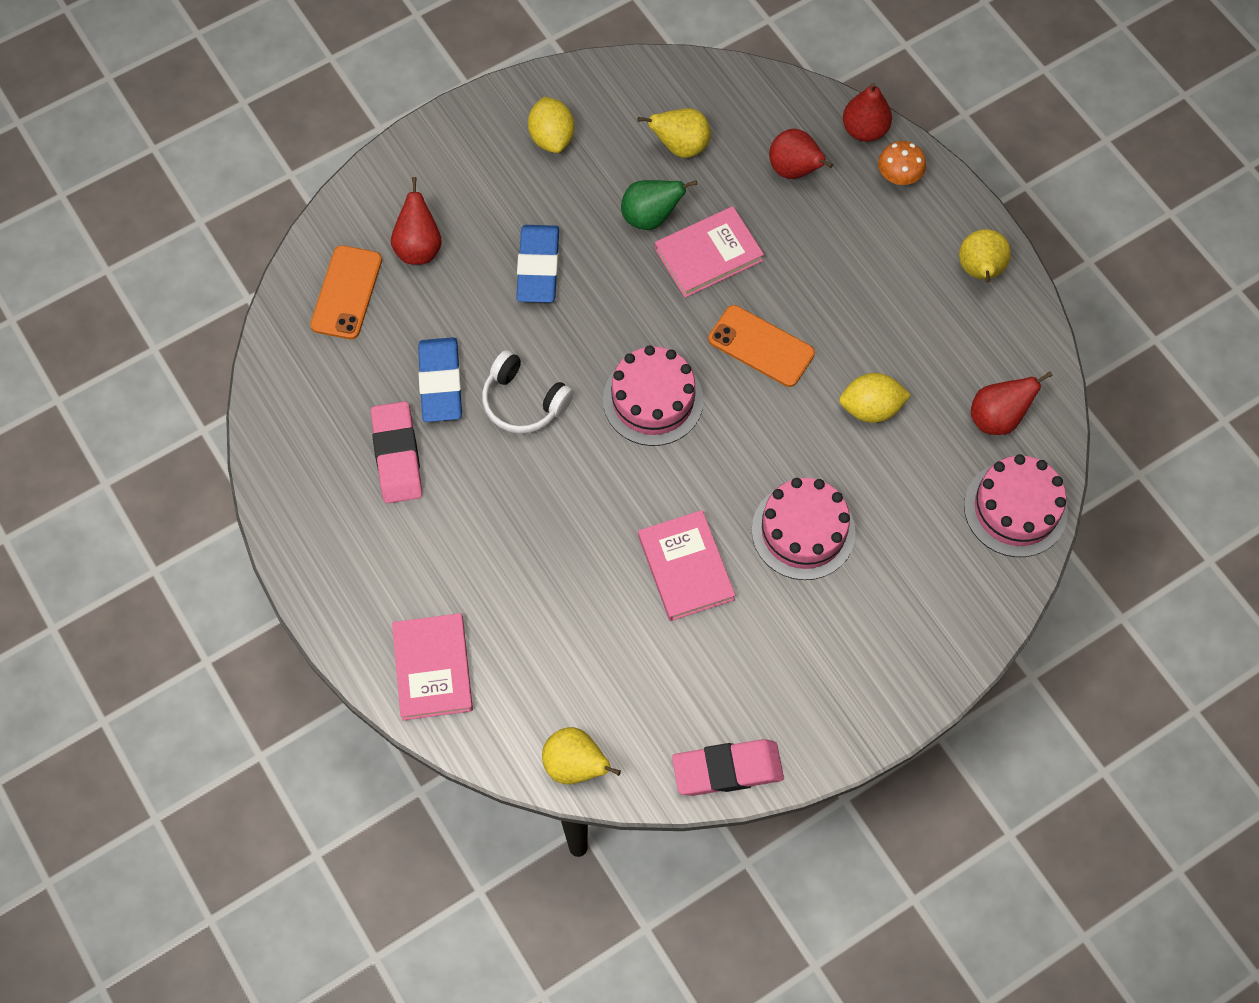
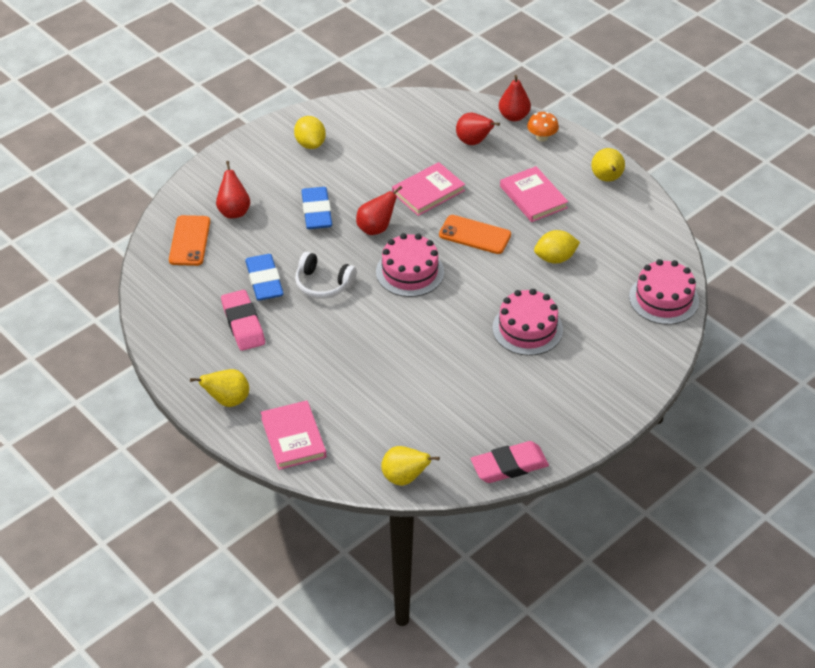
camera: 10 degrees left, 20 degrees down
(650, 217) = (385, 177): green pear -> none
(680, 147) = (396, 138): yellow pear -> yellow pear (227, 400)
(685, 567) = (453, 359): pink book -> pink book (533, 197)
(997, 418) = (638, 253): red pear -> red pear (376, 228)

